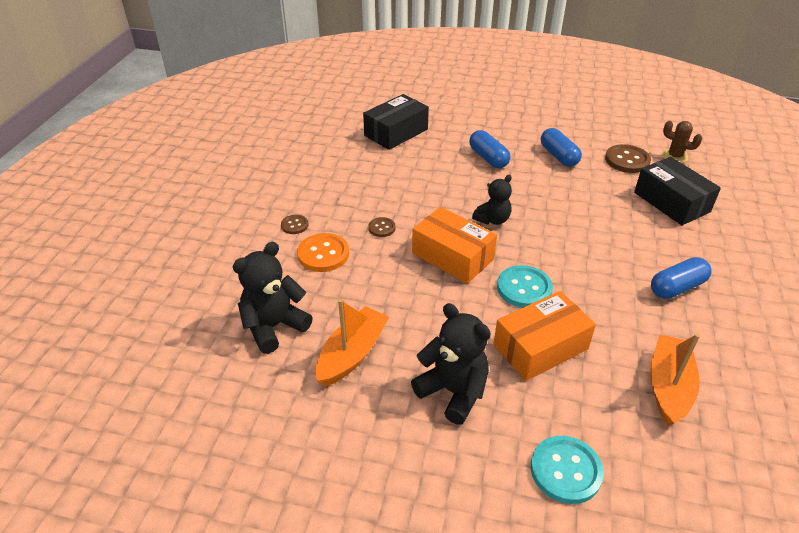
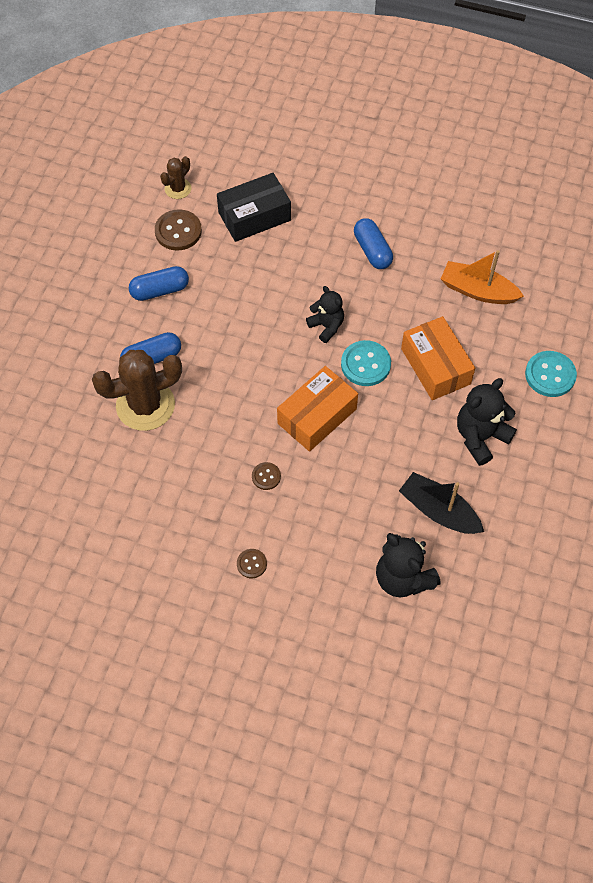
camera: 85 degrees left, 20 degrees up
(323, 254) = (303, 534): orange button -> none
(352, 354) = (439, 511): orange boat -> black boat
(396, 132) = (78, 448): black box -> none
(441, 159) = (145, 405): none -> brown cactus
(492, 220) = (264, 372): black teddy bear -> black teddy bear (326, 326)

